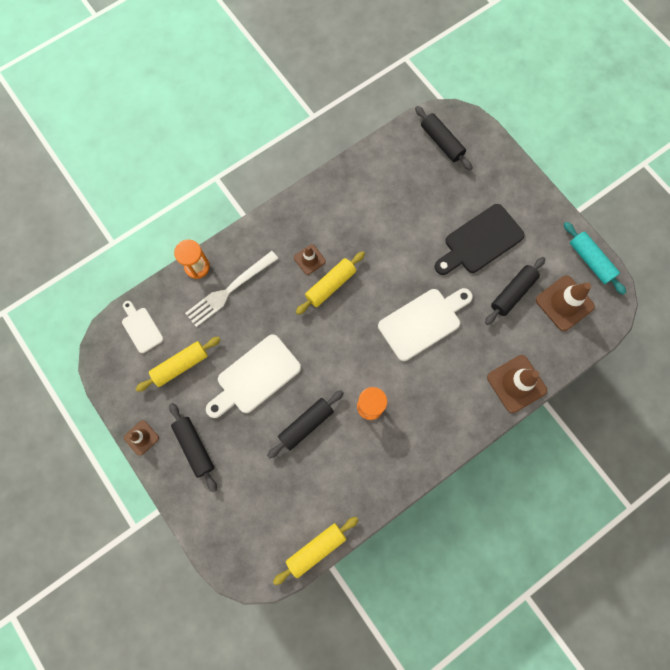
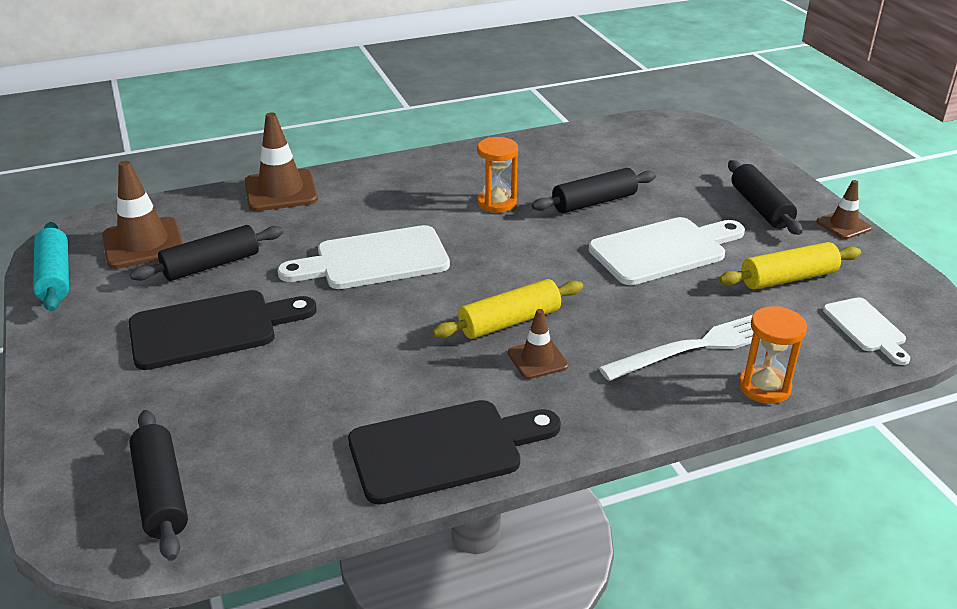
camera: 165 degrees left, 40 degrees down
(316, 549) = (605, 127): yellow rolling pin -> none
(337, 192) = (444, 449): none -> black cutting board

